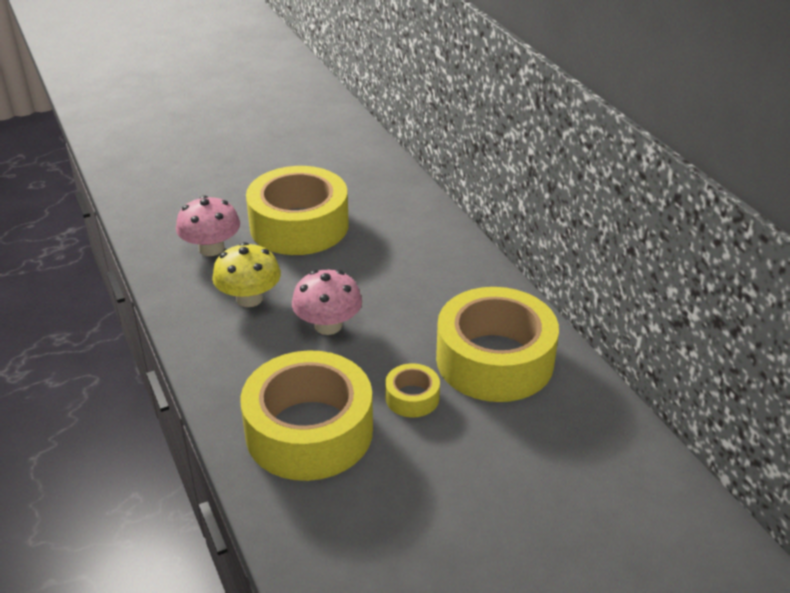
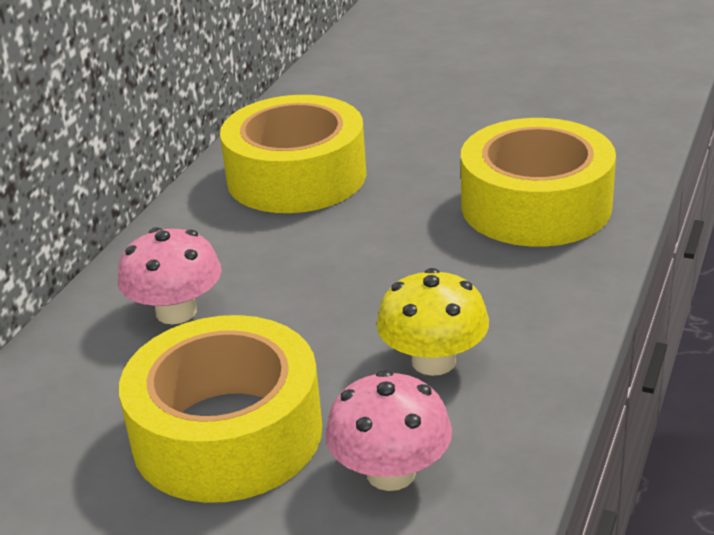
camera: 130 degrees left, 5 degrees down
(328, 325) = (391, 281): pink mushroom -> pink mushroom (176, 312)
(412, 397) = (411, 186): yellow tape -> none

